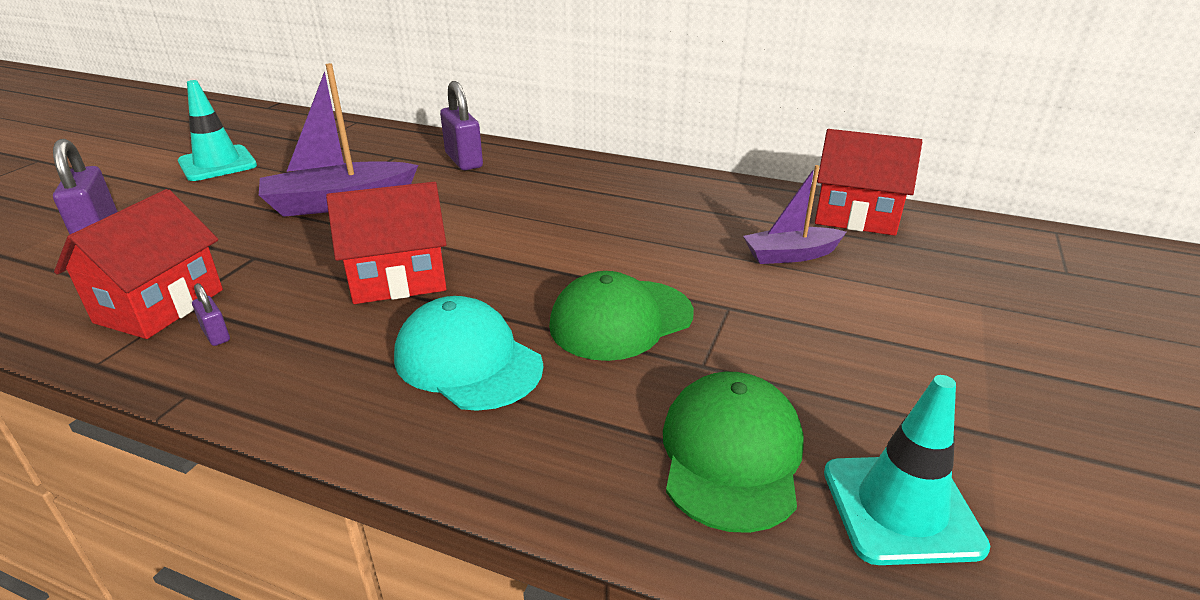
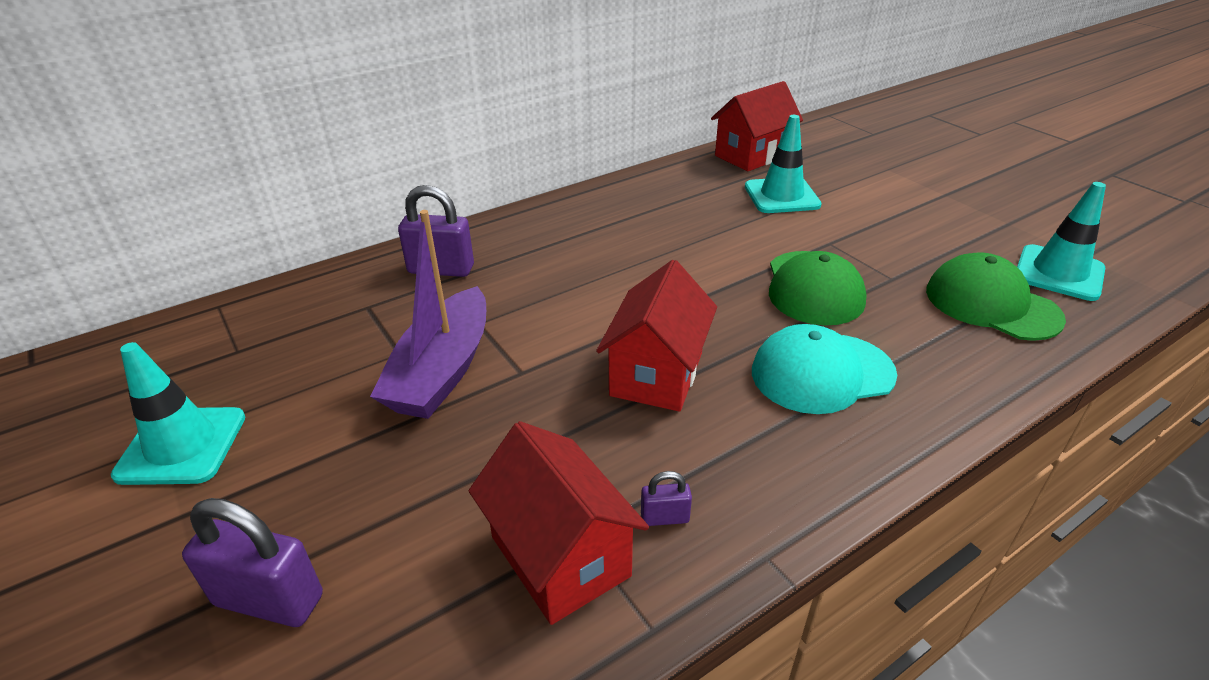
camera: 55 degrees left, 5 degrees up
(791, 255) = (781, 196): purple boat -> turquoise traffic cone

